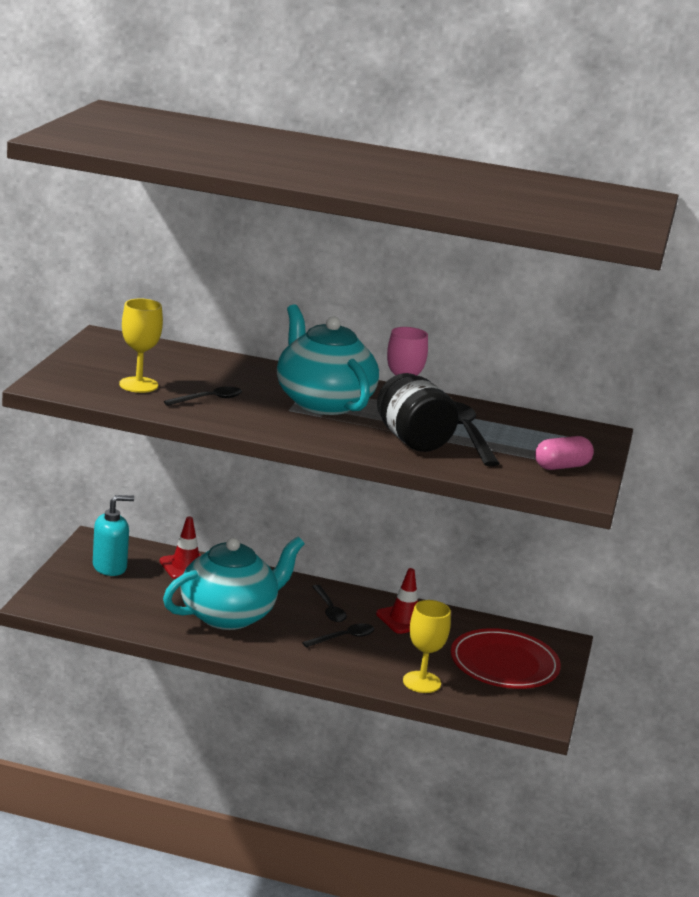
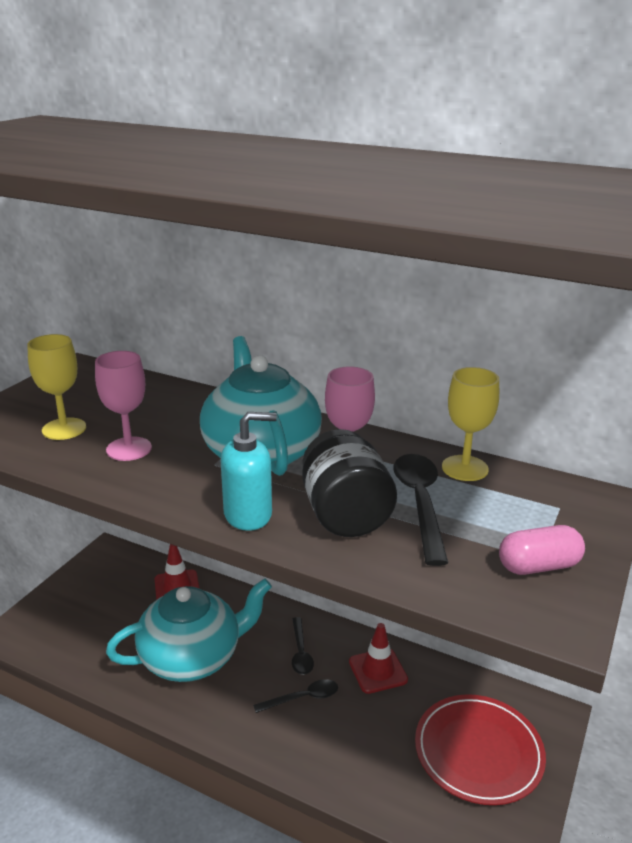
camera: 15 degrees right, 5 degrees up
(110, 567) = (104, 586): turquoise soap dispenser -> turquoise soap dispenser (248, 514)
(209, 399) = (129, 449): black spoon -> pink goblet
(421, 682) = (372, 780): yellow goblet -> yellow goblet (465, 468)

